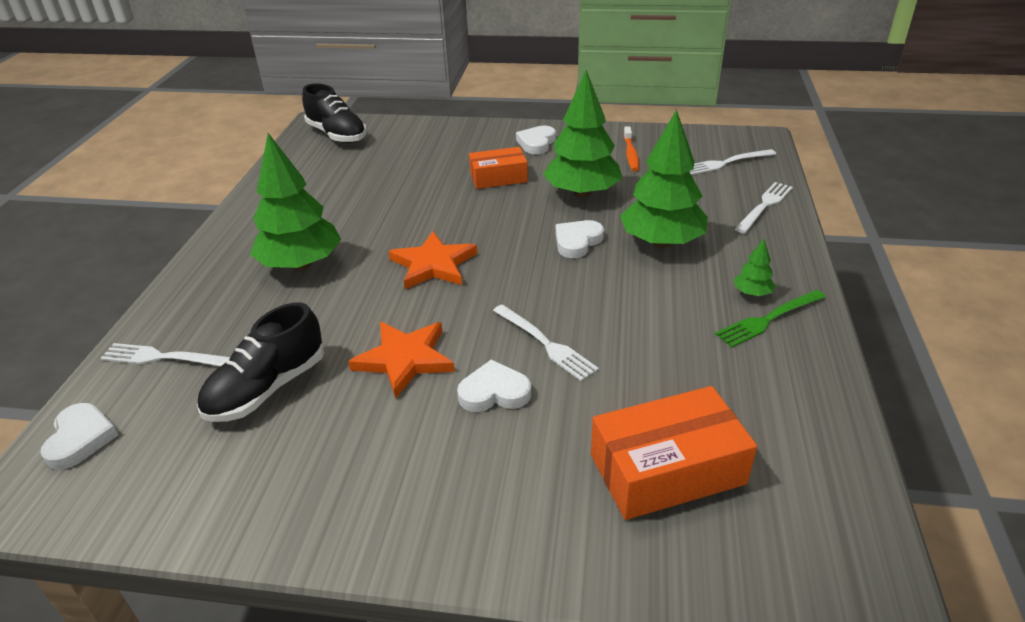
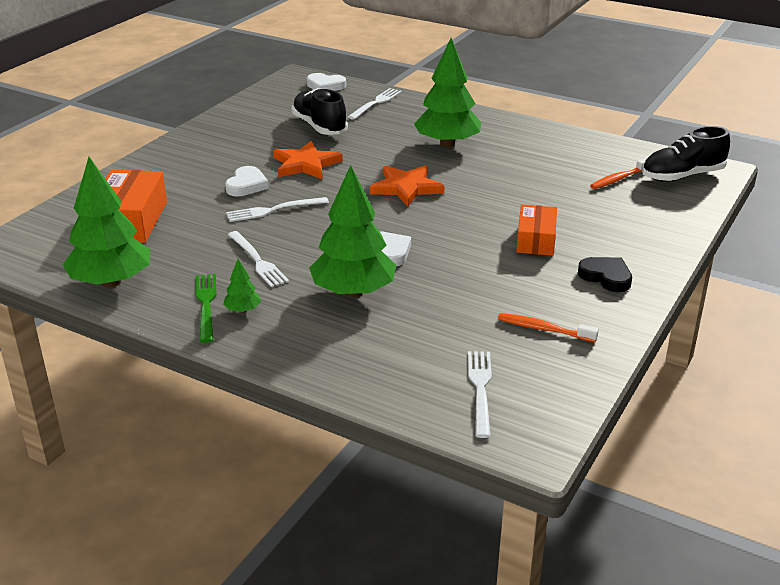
camera: 110 degrees right, 5 degrees down
(355, 159) = (618, 179): none -> orange toothbrush
(536, 143) = (606, 277): white heart -> black heart
(582, 193) = (473, 276): green tree -> green tree (111, 282)
(765, 205) = (368, 377): white fork -> white fork (258, 261)

